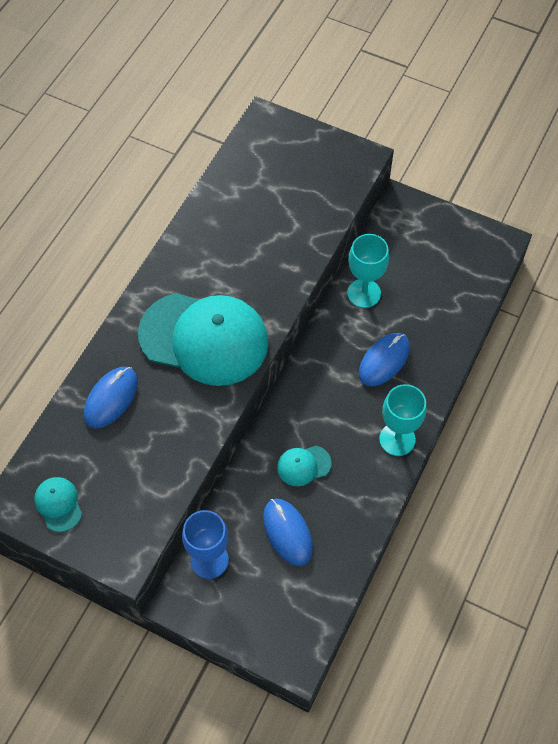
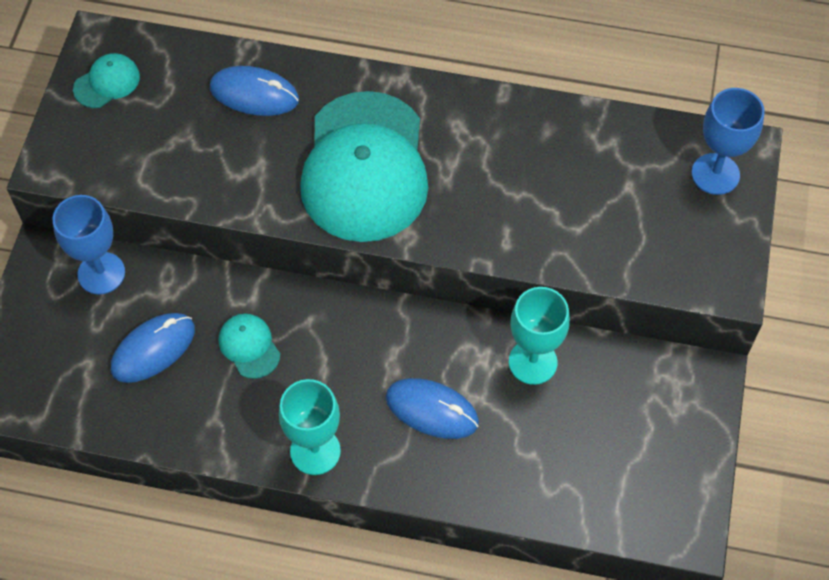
camera: 75 degrees right, 0 degrees up
(278, 139) = (715, 174): none -> blue goblet

